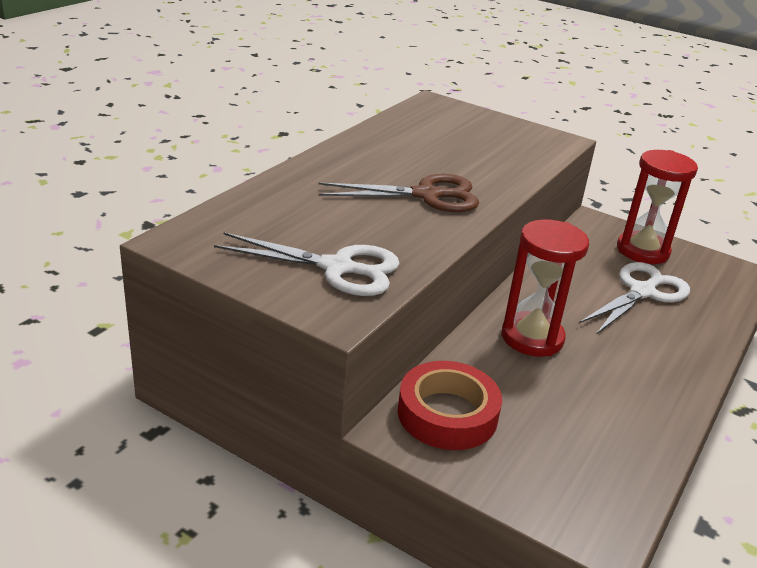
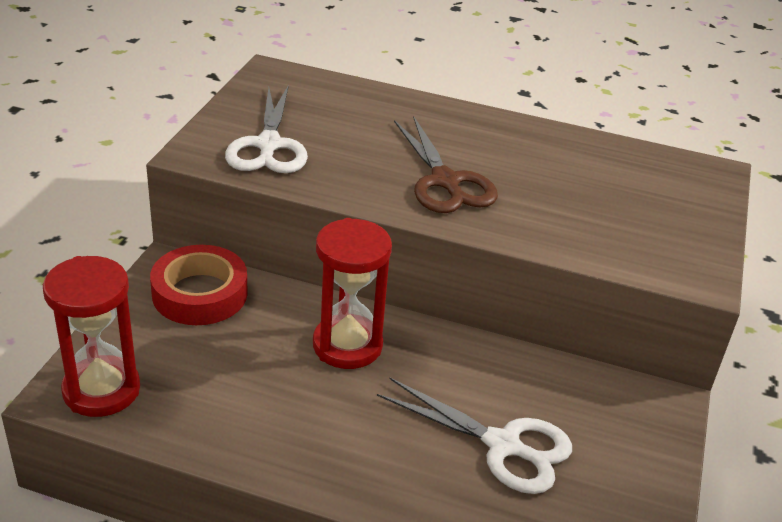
camera: 75 degrees right, 5 degrees up
(642, 251) = (618, 452): red hourglass -> red hourglass (101, 390)

